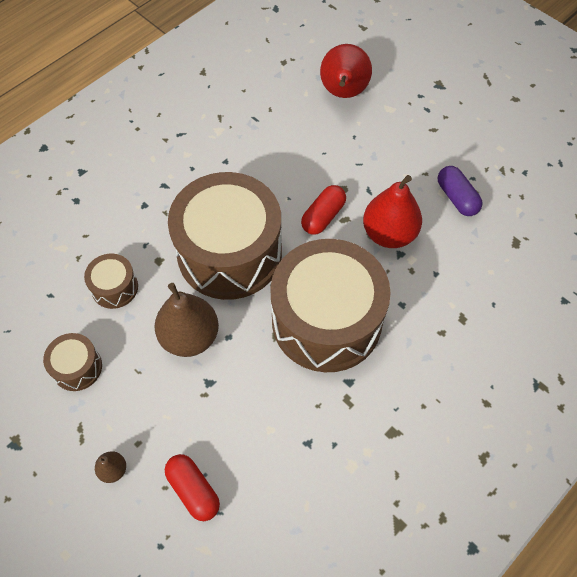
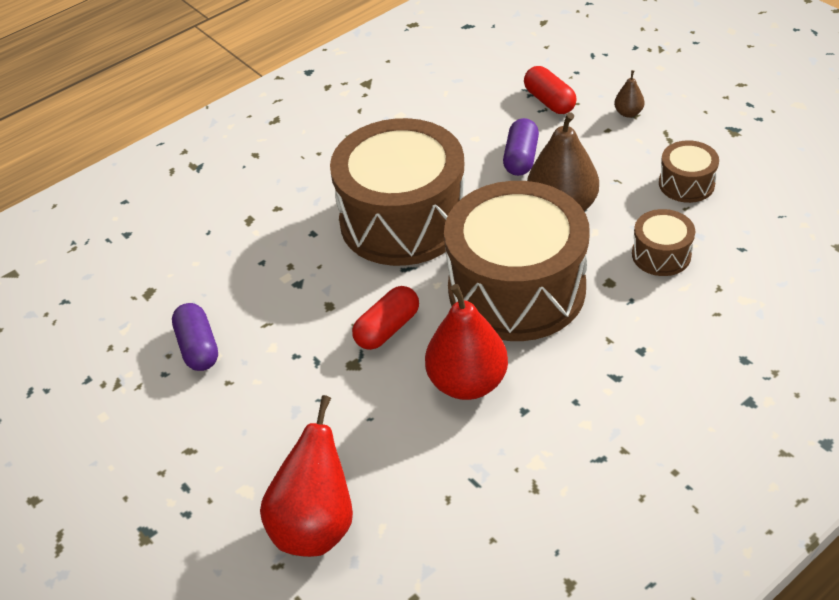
camera: 170 degrees left, 15 degrees down
(224, 400) = (521, 158): none -> purple capsule
(389, 234) = (305, 306): red pear -> red pear (467, 382)

